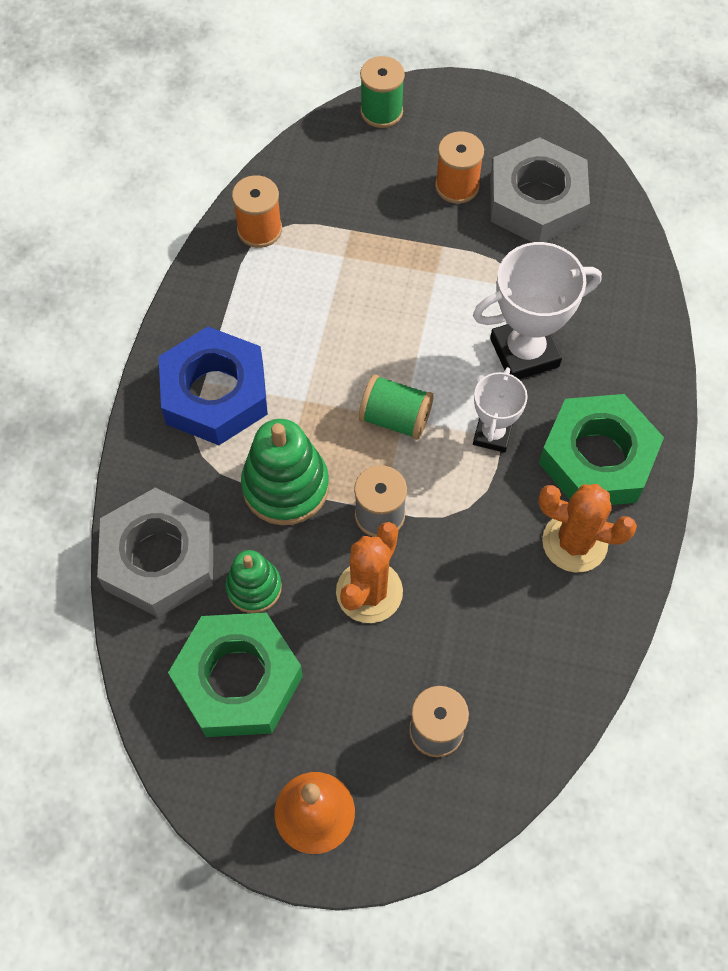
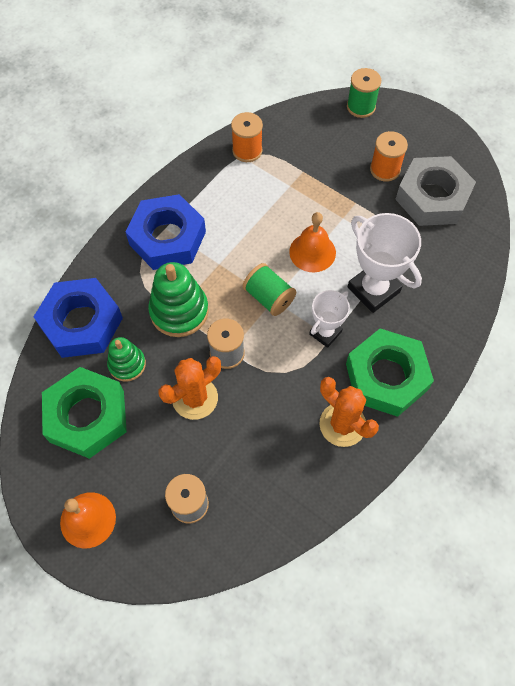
camera: 25 degrees right, 0 degrees up
(159, 558) = (81, 323): grey nut -> blue nut
(420, 334) = (312, 252): none -> orange bell
(524, 352) = (373, 289): white trophy -> white trophy turned 45 degrees clockwise

